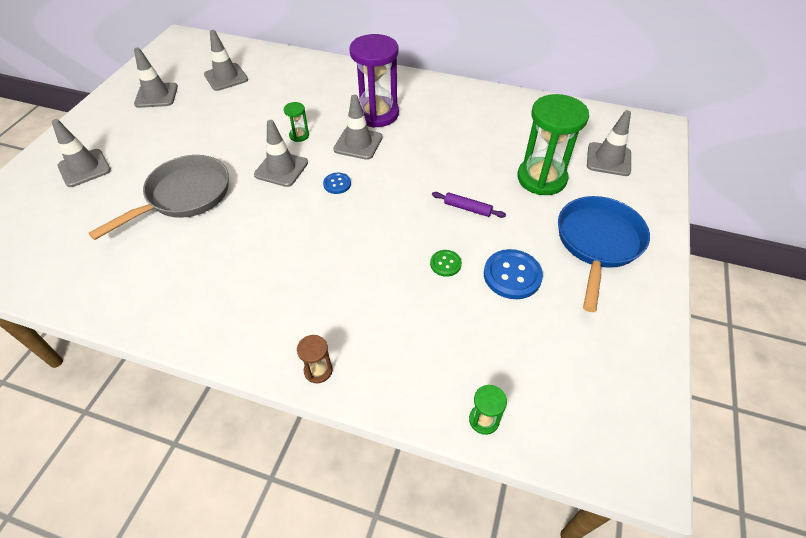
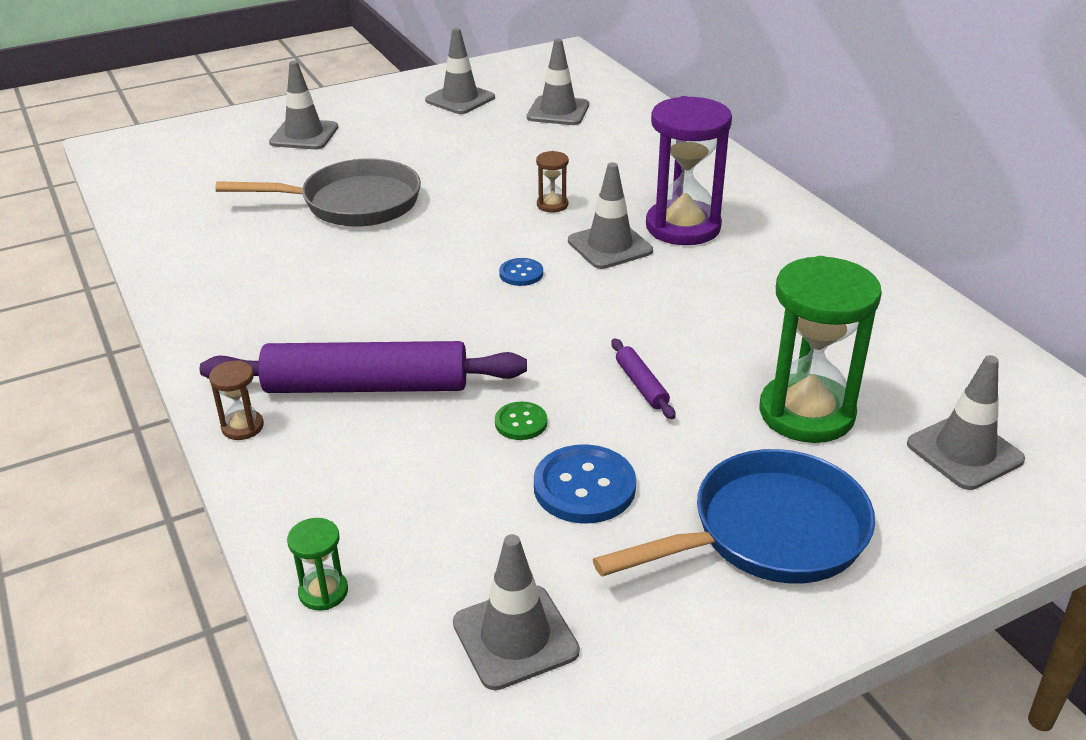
camera: 45 degrees right, 15 degrees down
(281, 169) = (483, 227): grey traffic cone -> grey traffic cone (515, 637)
(299, 135) = (552, 205): green hourglass -> brown hourglass
(349, 298) = (366, 386): none -> purple rolling pin

